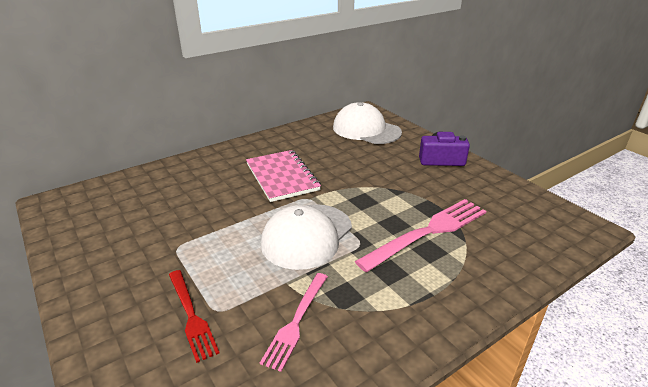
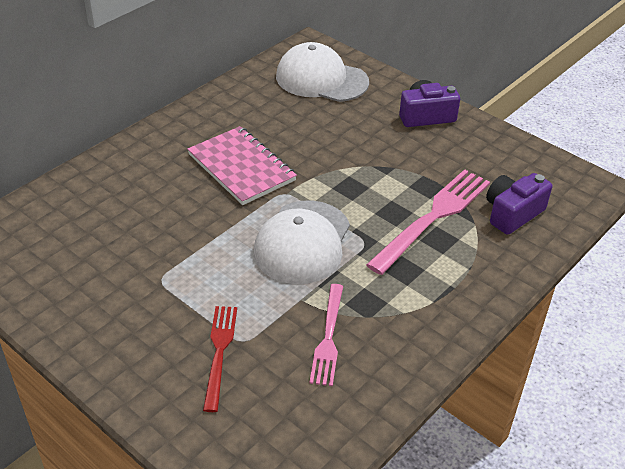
camera: 15 degrees left, 10 degrees up
(192, 316) = (219, 351): red fork -> red fork turned 135 degrees counterclockwise
(503, 239) = (512, 213): none -> purple camera

